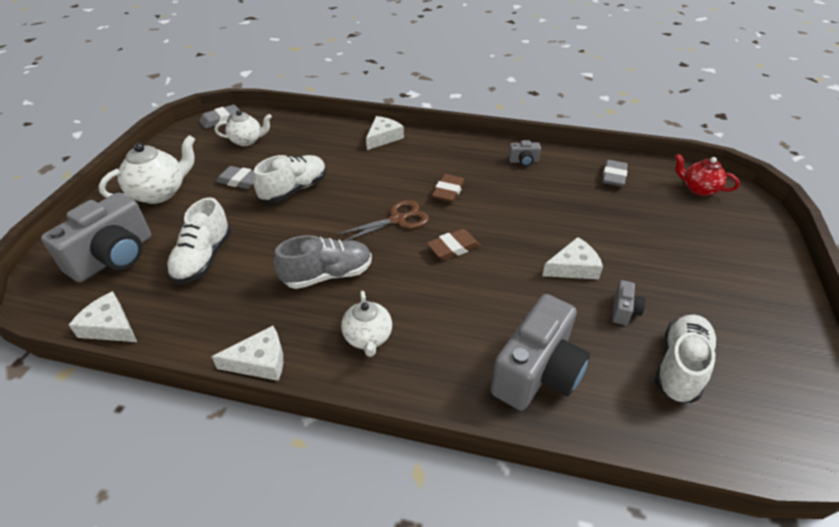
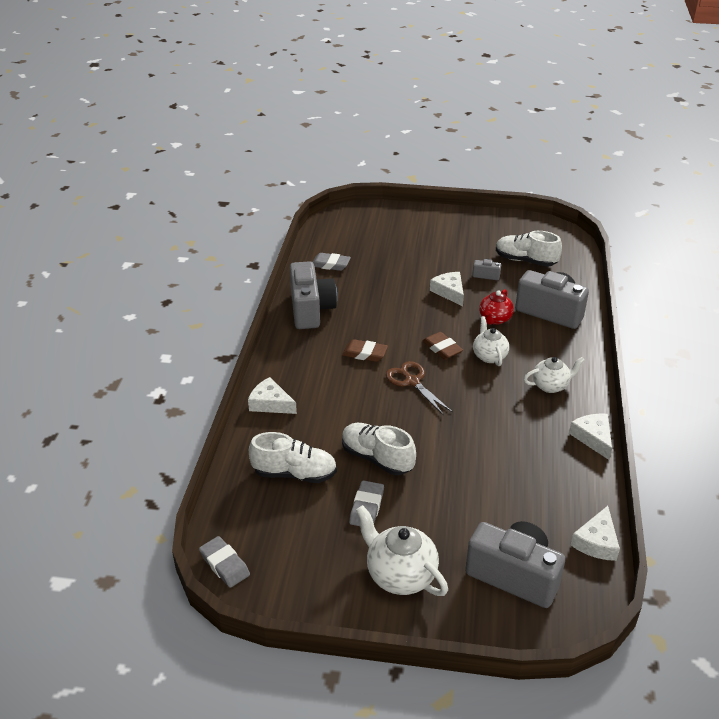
camera: 95 degrees left, 5 degrees down
(203, 258) = (496, 502): white shoe -> white shoe (294, 473)
(247, 141) = (280, 521): white teapot -> white teapot (489, 356)
(327, 275) = (494, 415): grey shoe -> none
(523, 161) = (311, 310): grey camera -> grey camera, size x2.31
(698, 189) = (343, 229): red teapot -> red teapot (494, 319)

